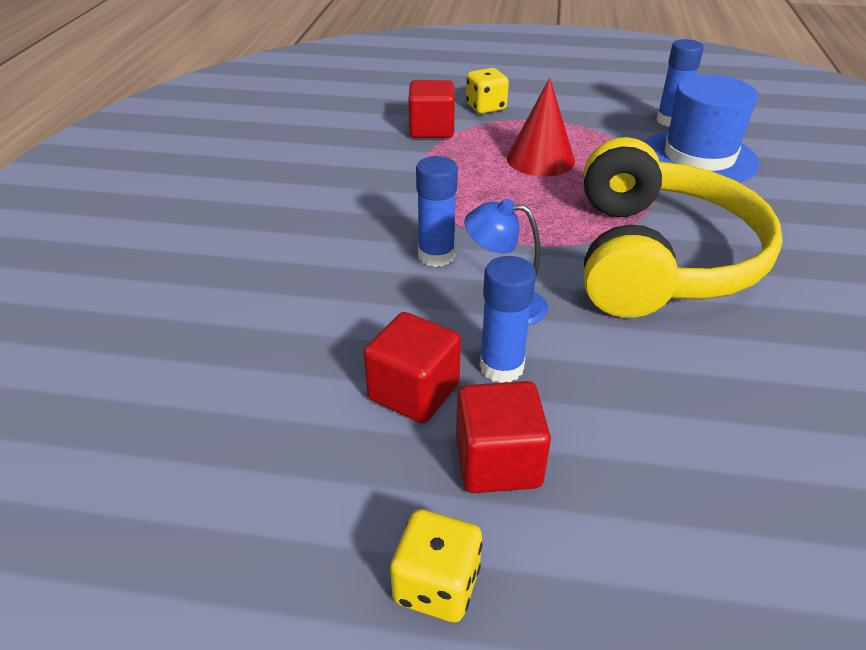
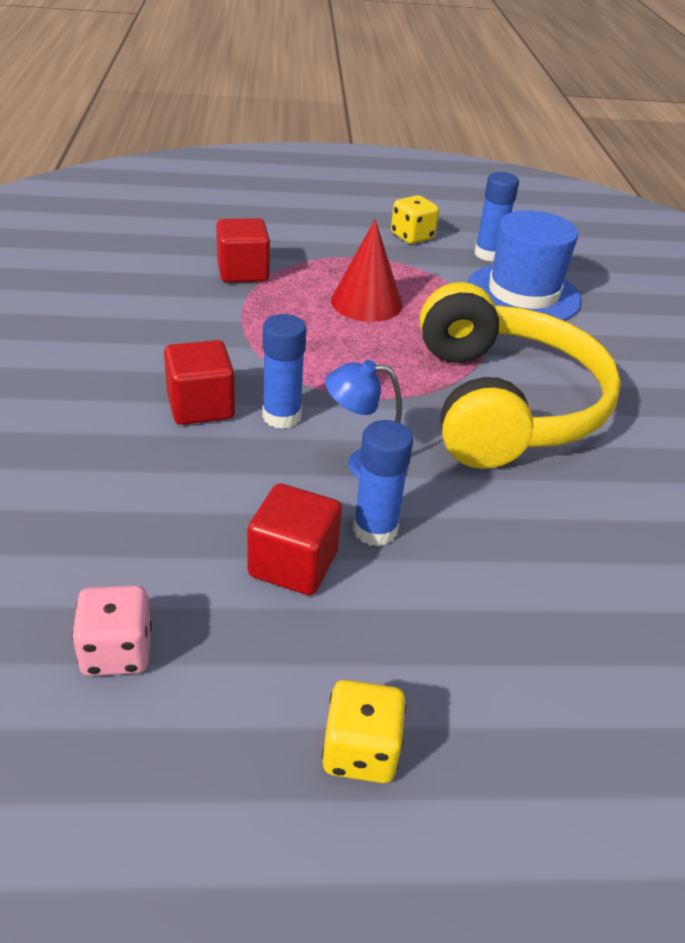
camera: 15 degrees left, 0 degrees up
(229, 456) = (117, 652): none -> pink dice
(486, 107) = (296, 244): yellow dice -> yellow dice (412, 236)
(498, 462) = (392, 626): red cube -> red cube (200, 406)

